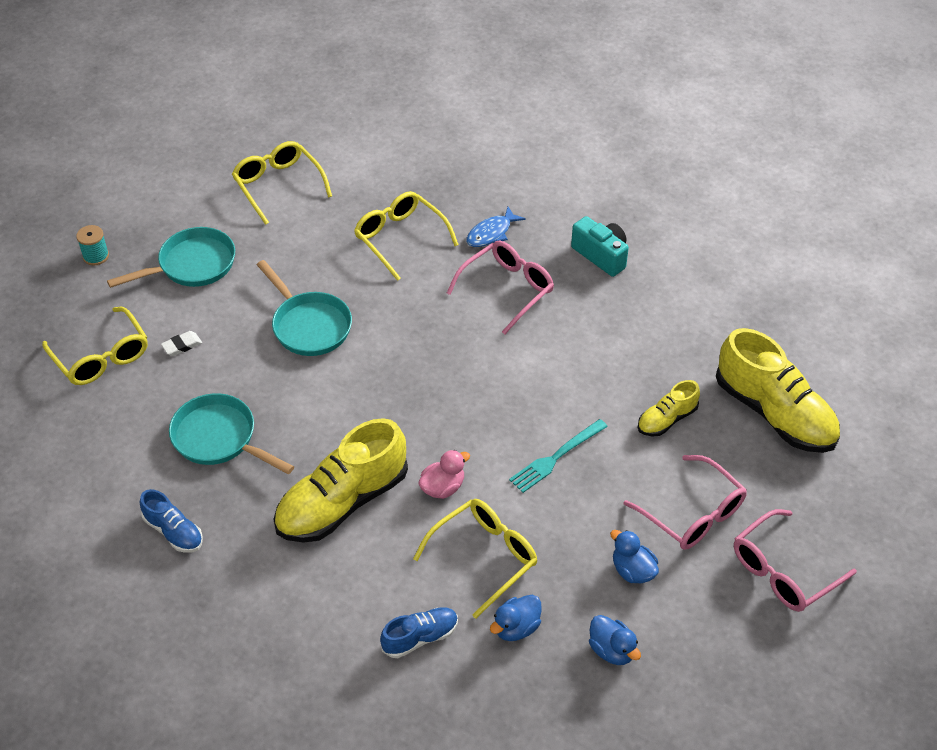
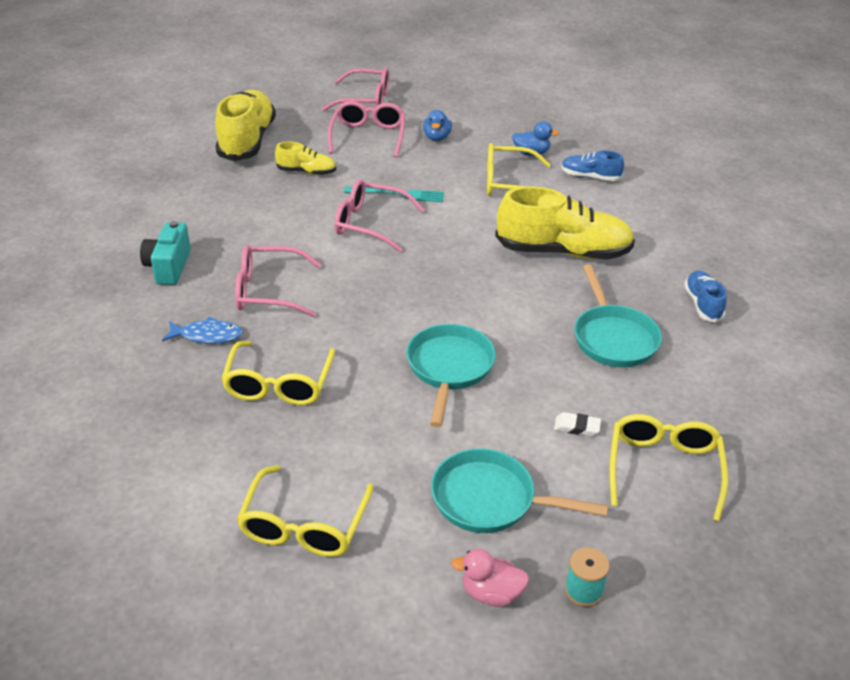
camera: 135 degrees left, 10 degrees down
(443, 487) = (488, 221): pink duck -> pink duck (491, 593)
(531, 405) = (370, 223): none -> pink glasses
(612, 650) = (494, 123): blue duck -> none

